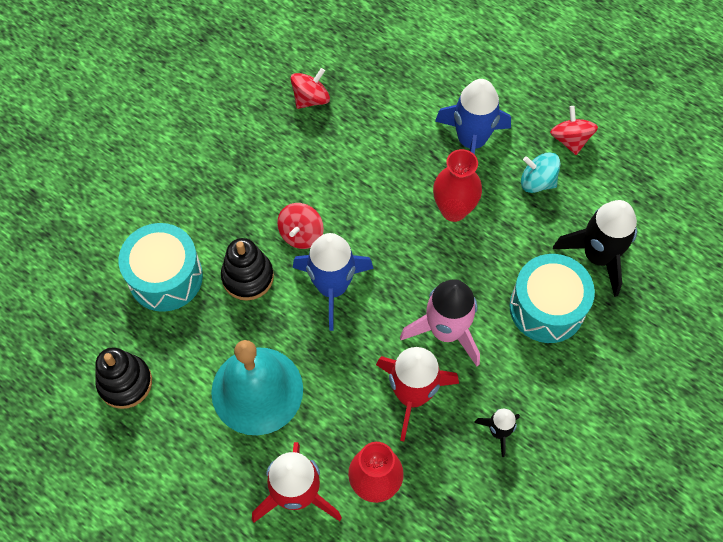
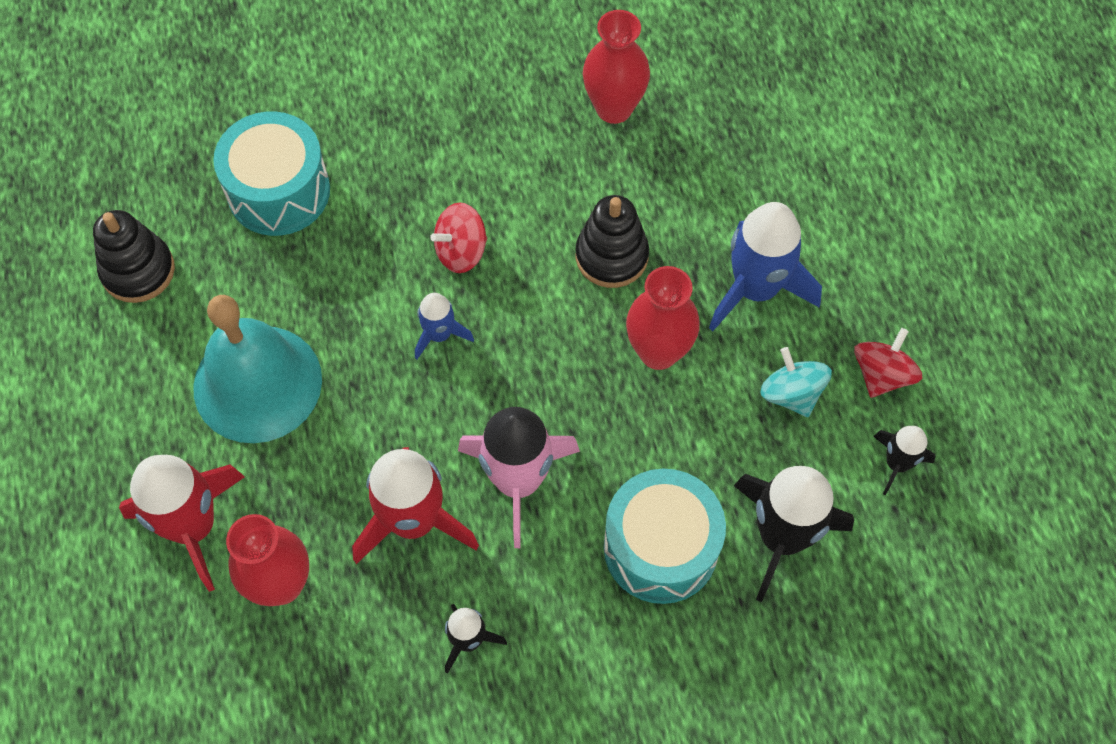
camera: 40 degrees right, 0 degrees up
(248, 277) = (361, 255): black stacking toy -> black stacking toy (611, 256)
(311, 99) = (614, 108): red spinning top -> red vase
(332, 287) = (439, 335): blue rocket -> blue rocket, size x0.53
(617, 178) = (897, 463): none -> black rocket

